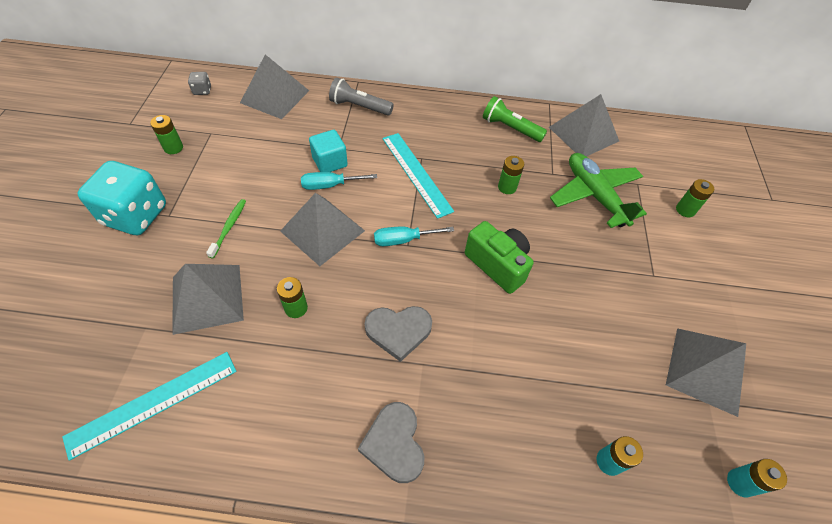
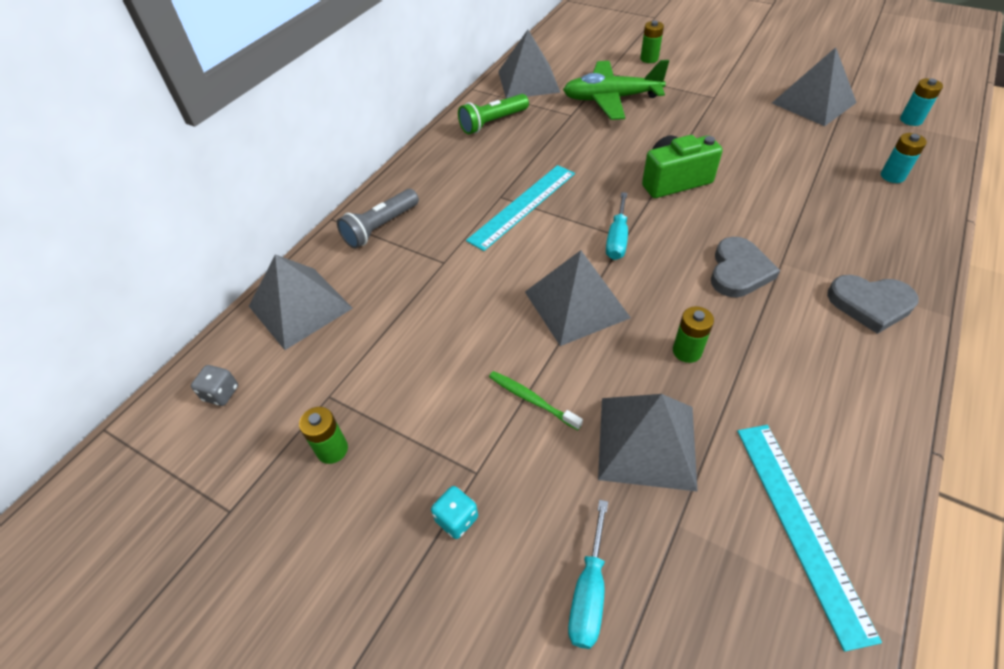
camera: 60 degrees left, 5 degrees down
(136, 215) = (457, 519): turquoise dice -> turquoise dice, size x0.41
(330, 162) = (464, 275): turquoise cube -> none
(330, 185) = (504, 283): turquoise screwdriver -> turquoise screwdriver (588, 592)
(416, 173) = (523, 206): turquoise ruler -> turquoise ruler turned 45 degrees counterclockwise
(507, 187) = (575, 147): green battery -> none

